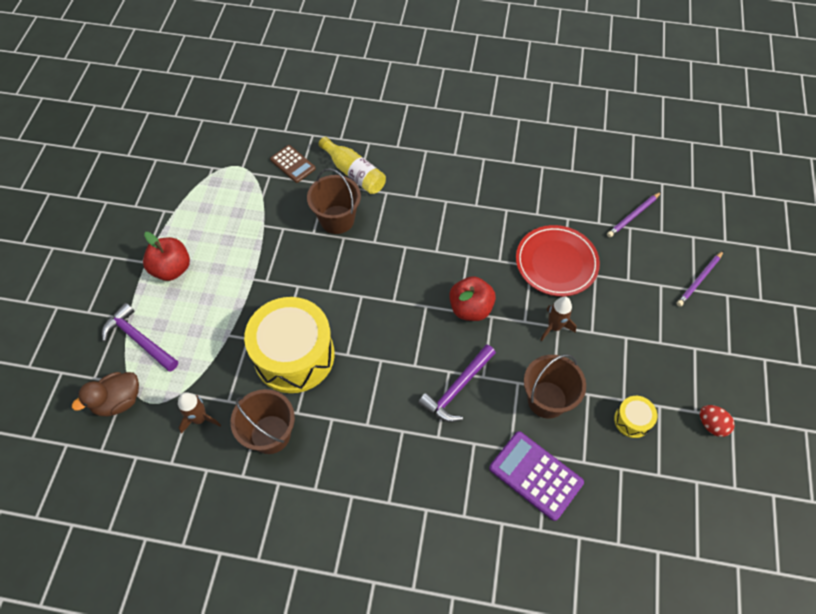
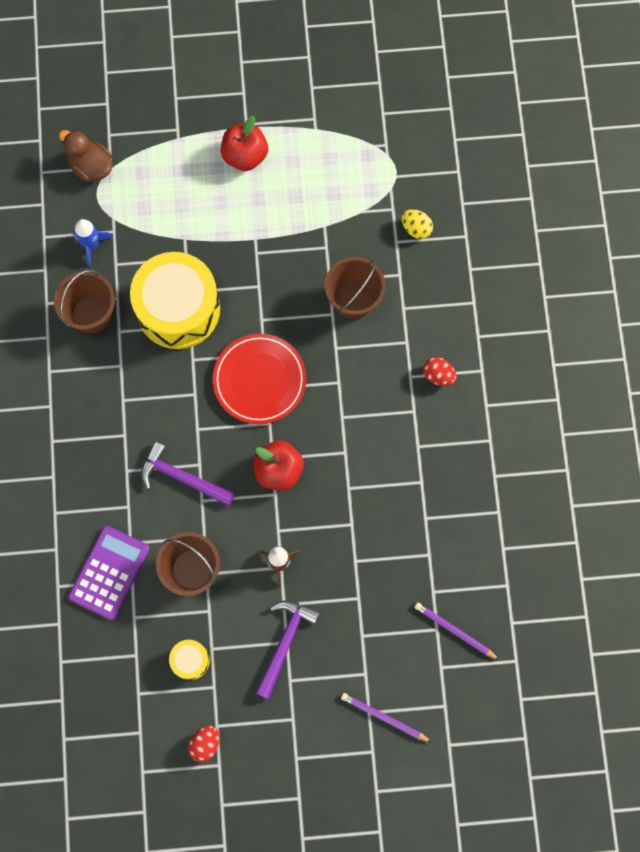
camera: 75 degrees right, 15 degrees up
(139, 339) = (158, 158): purple hammer -> purple hammer (284, 643)
(200, 419) = (91, 245): brown rocket -> blue rocket
(293, 164) = (416, 228): brown calculator -> yellow egg
(354, 173) = (423, 299): yellow bottle -> none
(421, 178) = (438, 375): none -> red egg
(556, 263) = (362, 552): red plate -> red plate (259, 380)

